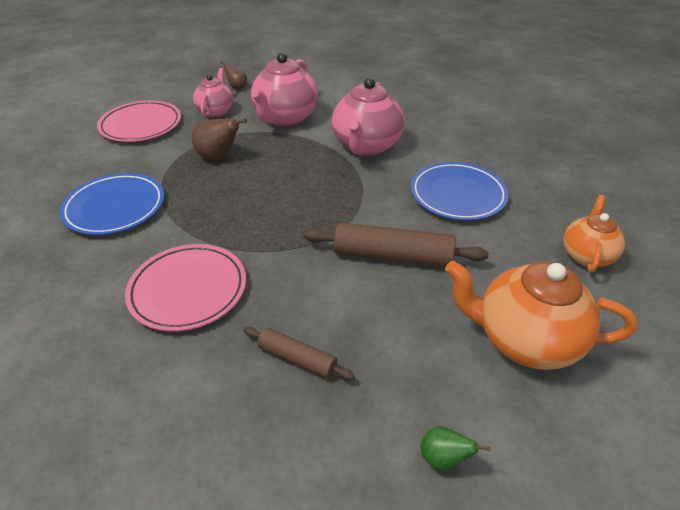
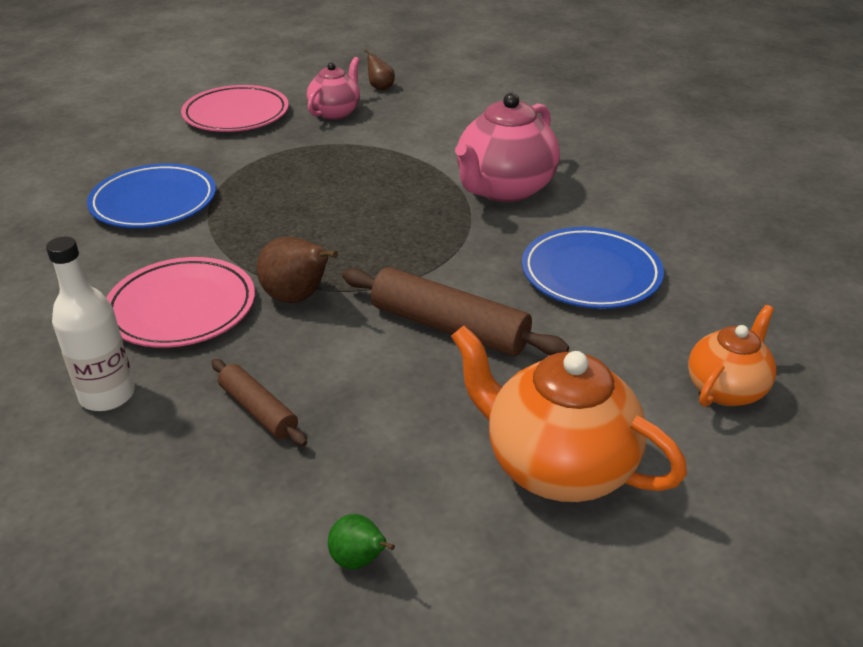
camera: 20 degrees right, 5 degrees down
(169, 381) = (107, 395): none -> white bottle
(219, 157) = (306, 168): brown pear -> brown pear (297, 298)
(285, 118) = (419, 136): pink teapot -> none

